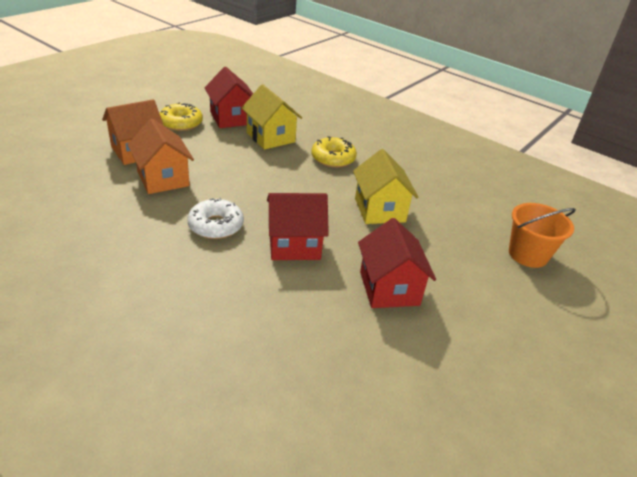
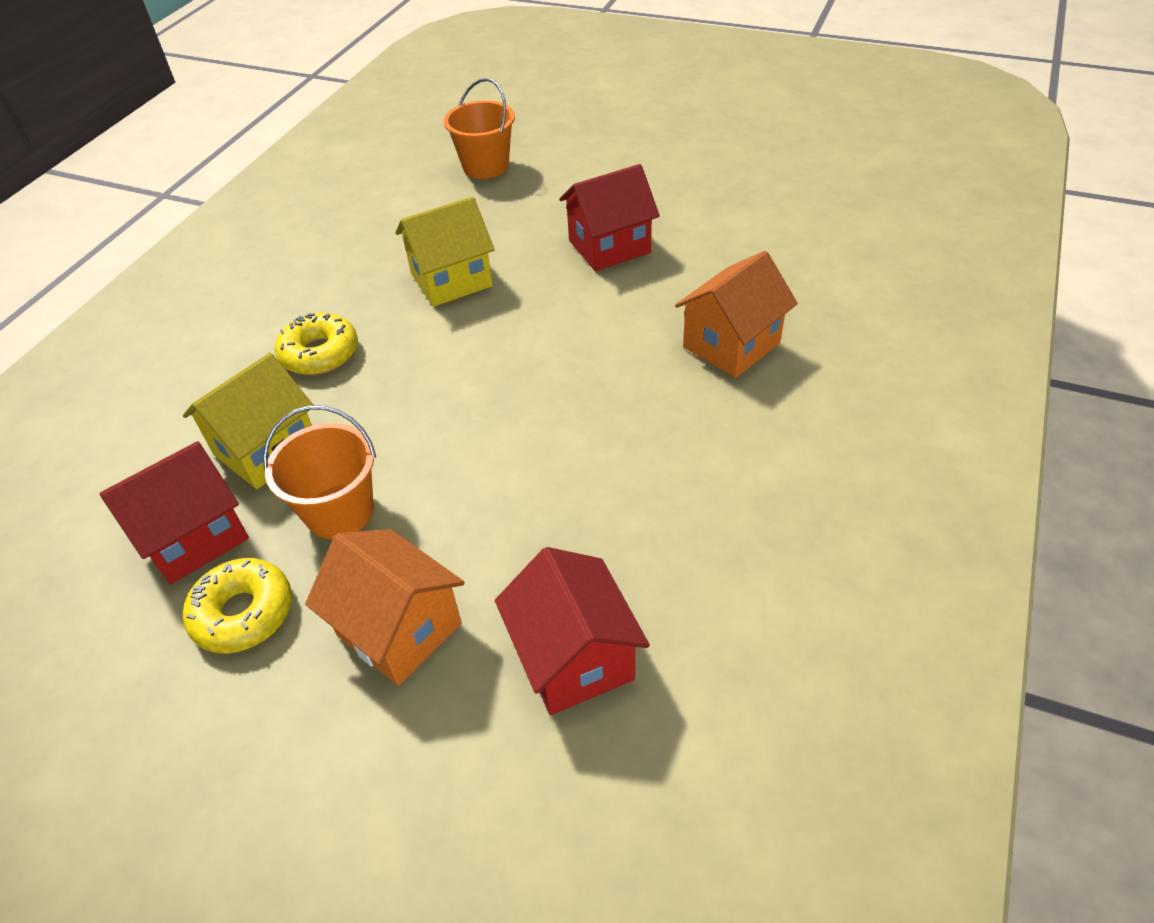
camera: 100 degrees left, 10 degrees up
(163, 179) = (483, 539): orange house -> orange house (731, 345)
(215, 148) = (339, 512): none -> orange bucket
(216, 225) = (579, 421): white donut -> none
(294, 245) = (576, 334): red house -> red house (574, 658)

